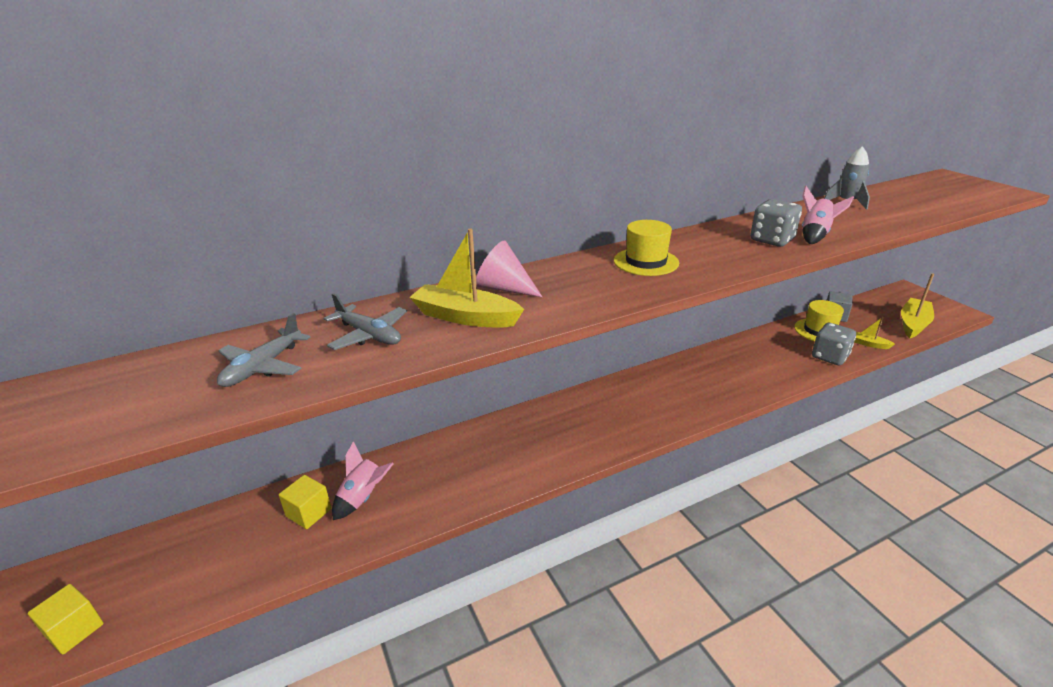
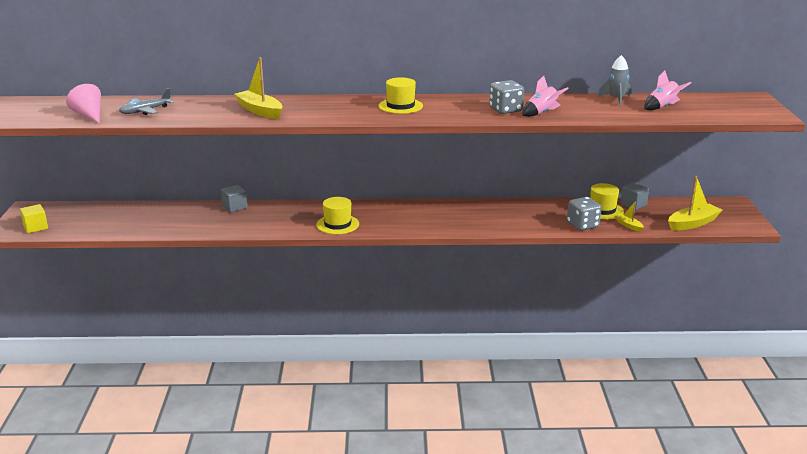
camera: 25 degrees right, 5 degrees down
(309, 513) = (163, 215): yellow cube -> none
(363, 497) = (195, 217): pink rocket -> pink rocket (662, 107)
(369, 335) = (205, 109): grey plane -> none
(408, 458) = (234, 207): none -> grey cube
(504, 288) = (298, 103): pink cone -> pink cone (89, 115)
(576, 444) = (337, 224): none -> yellow hat

